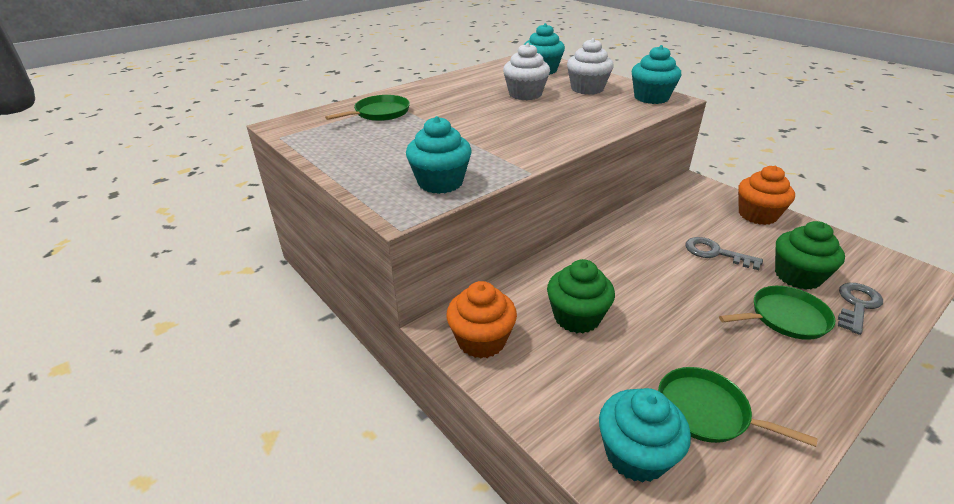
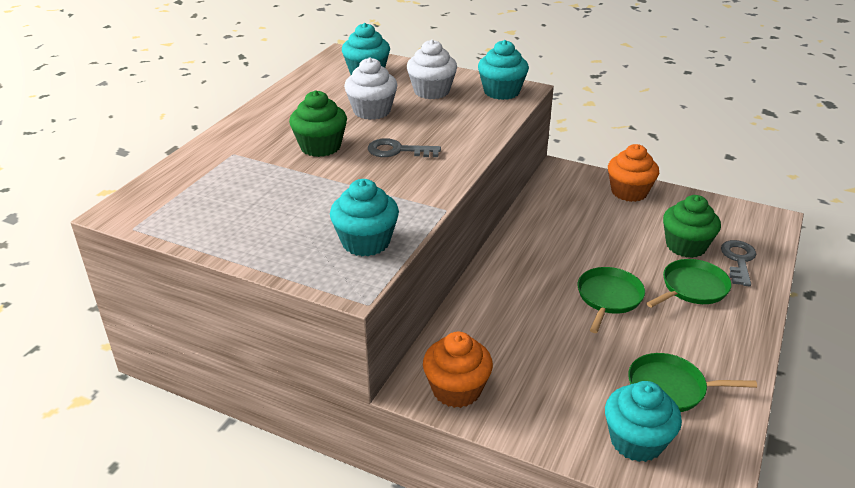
camera: 25 degrees left, 0 degrees up
(379, 113) = (226, 169): green pan -> green pan (608, 297)
(577, 317) = (527, 340): green cupcake -> green cupcake (320, 147)
(715, 253) = (612, 241): grey key -> grey key (397, 150)

